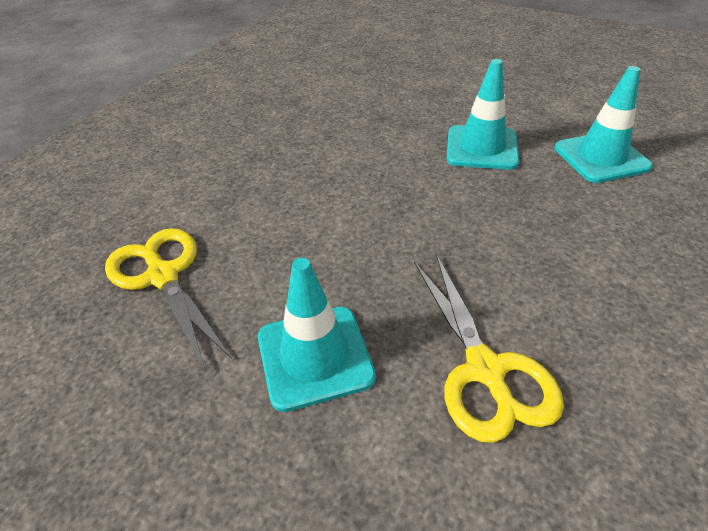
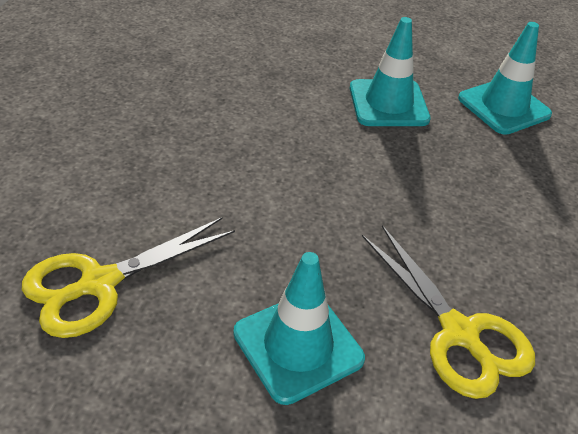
camera: 20 degrees left, 0 degrees up
(163, 276) = (99, 284): yellow scissors -> yellow scissors turned 75 degrees counterclockwise

